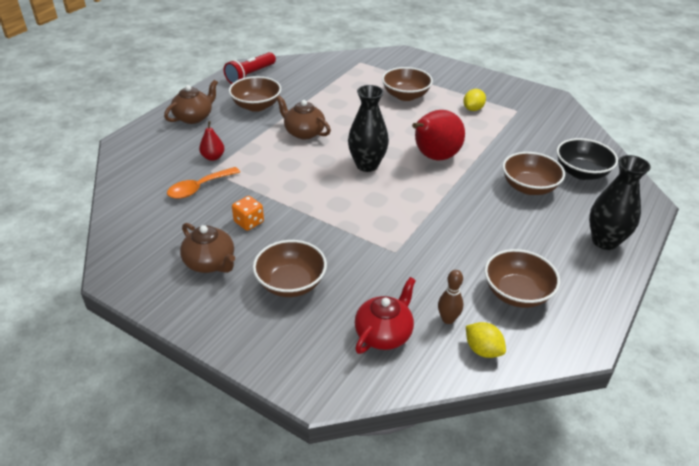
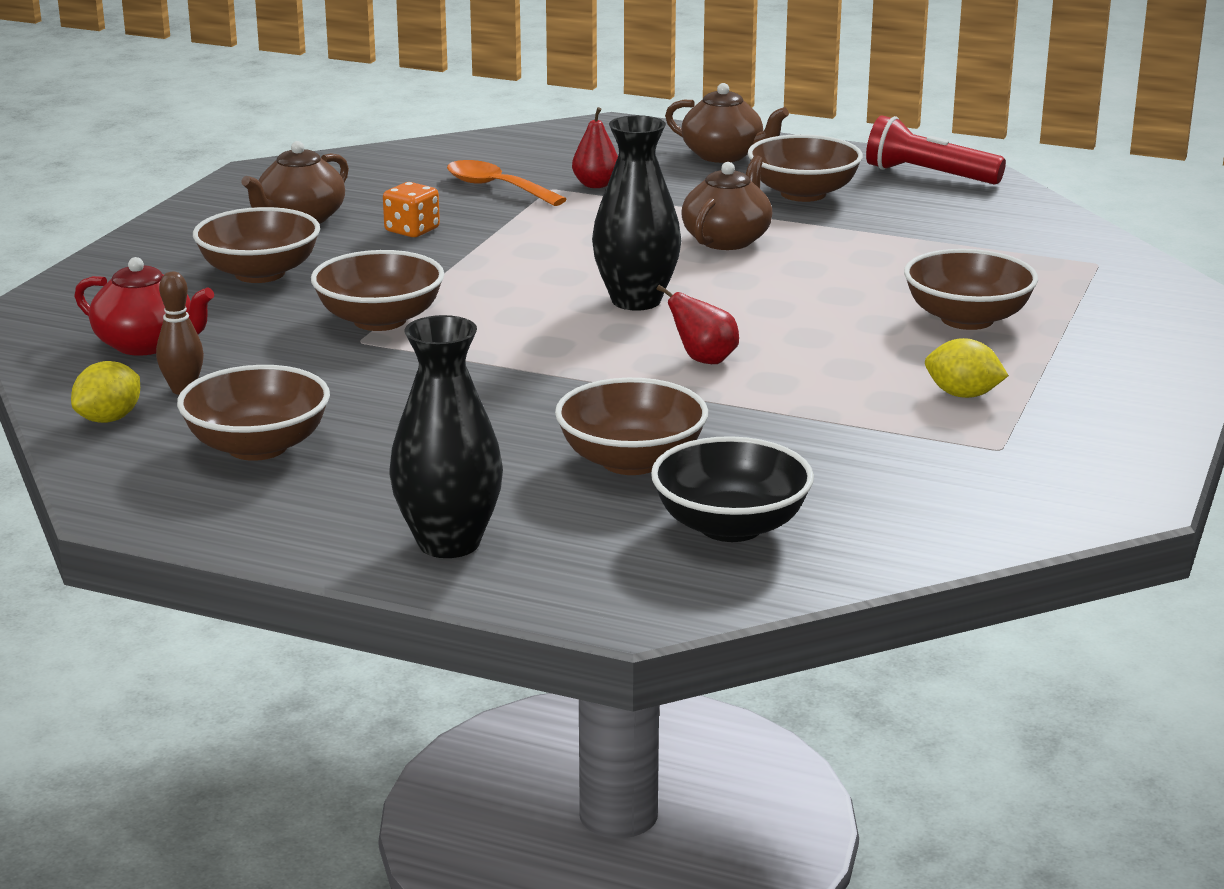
camera: 80 degrees right, 15 degrees down
(370, 243) = (380, 320): none -> brown bowl
(434, 157) = (704, 360): red pear -> red pear, size x0.49

